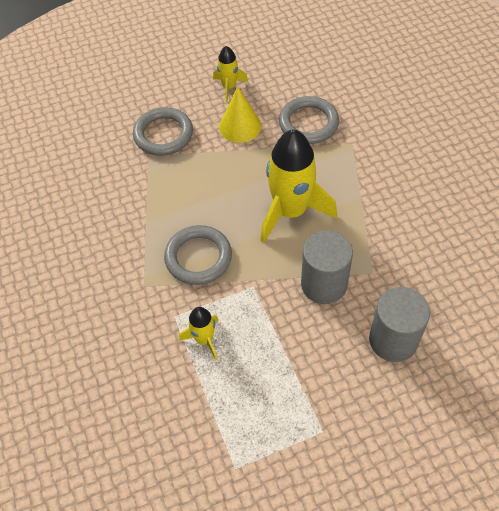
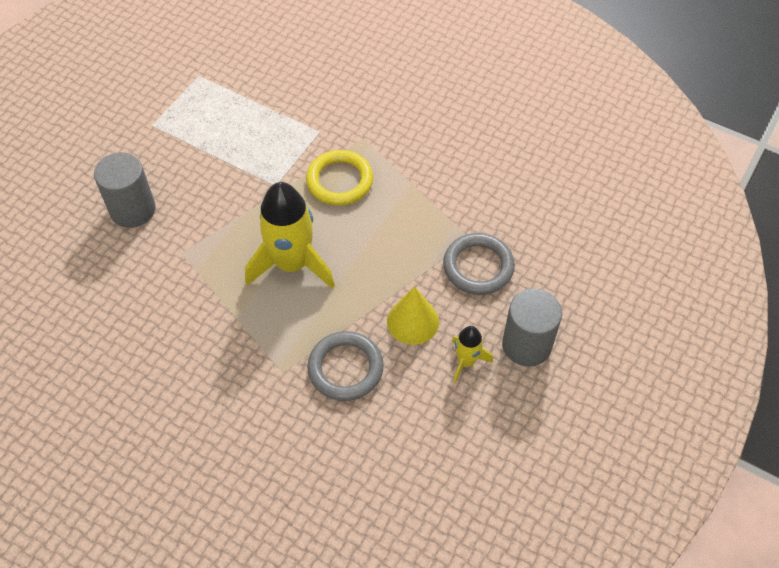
camera: 140 degrees right, 0 degrees up
(198, 257) = (339, 181): grey ring -> yellow ring
(204, 339) = (282, 130): yellow rocket -> none
(324, 284) = (217, 219): grey cylinder -> grey cylinder (526, 345)

